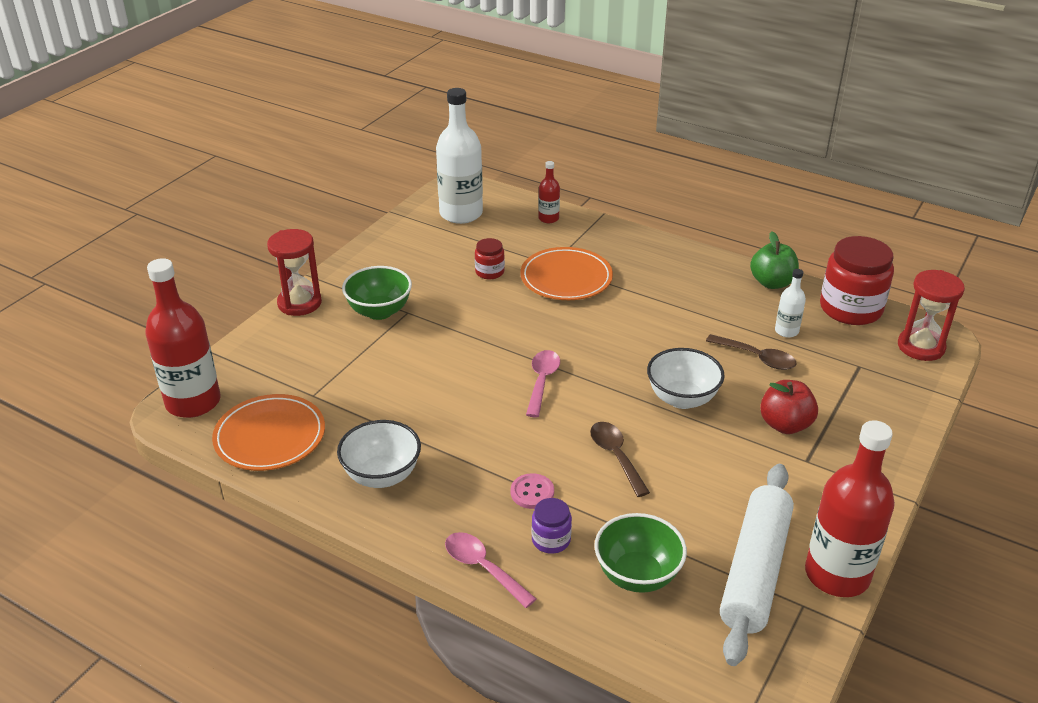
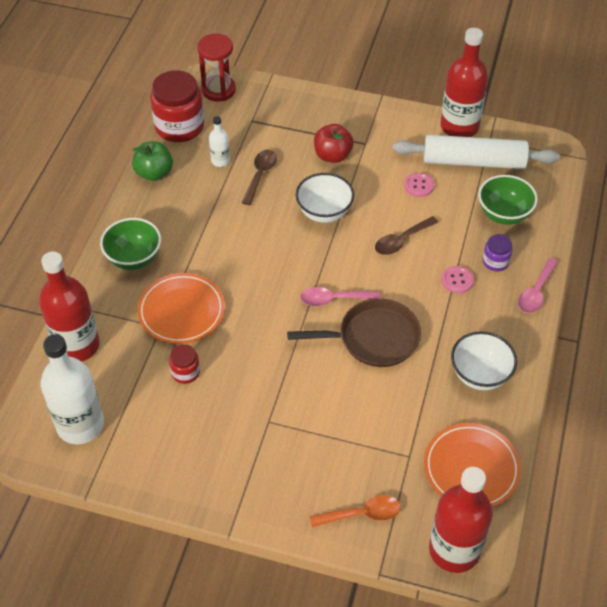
camera: 105 degrees left, 15 degrees up
(272, 351) = (362, 514): none -> orange spoon
(299, 303) = (281, 520): red hourglass -> none
(379, 311) = (274, 445): green bowl -> green bowl (134, 258)
(474, 400) = (373, 338): none -> brown pan
(548, 218) = (77, 345): red bottle -> red bottle, size x2.10
(713, 496) = (419, 186): none -> pink button

